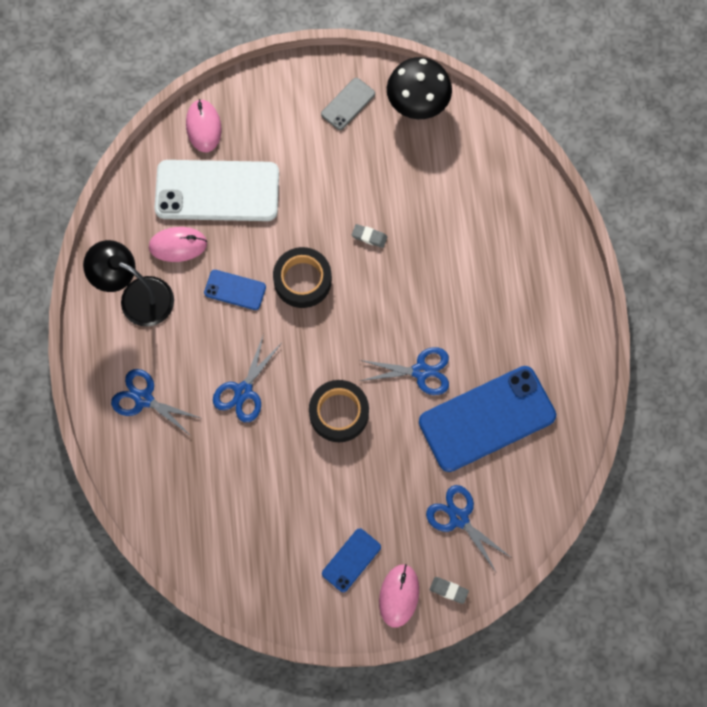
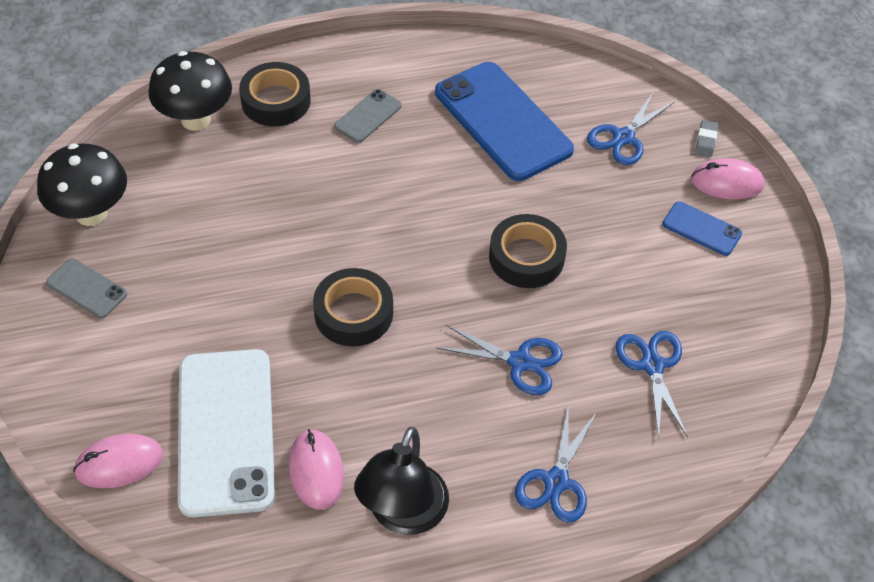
camera: 100 degrees left, 20 degrees down
(235, 290) = (377, 390): blue phone -> none
(369, 237) = (285, 248): grey eraser -> none
(420, 371) = (457, 183): blue scissors -> blue scissors (652, 365)
(501, 310) = (368, 116): none -> grey phone
(508, 178) = (196, 119): none -> black mushroom
(525, 239) = (276, 101): none -> black tape

